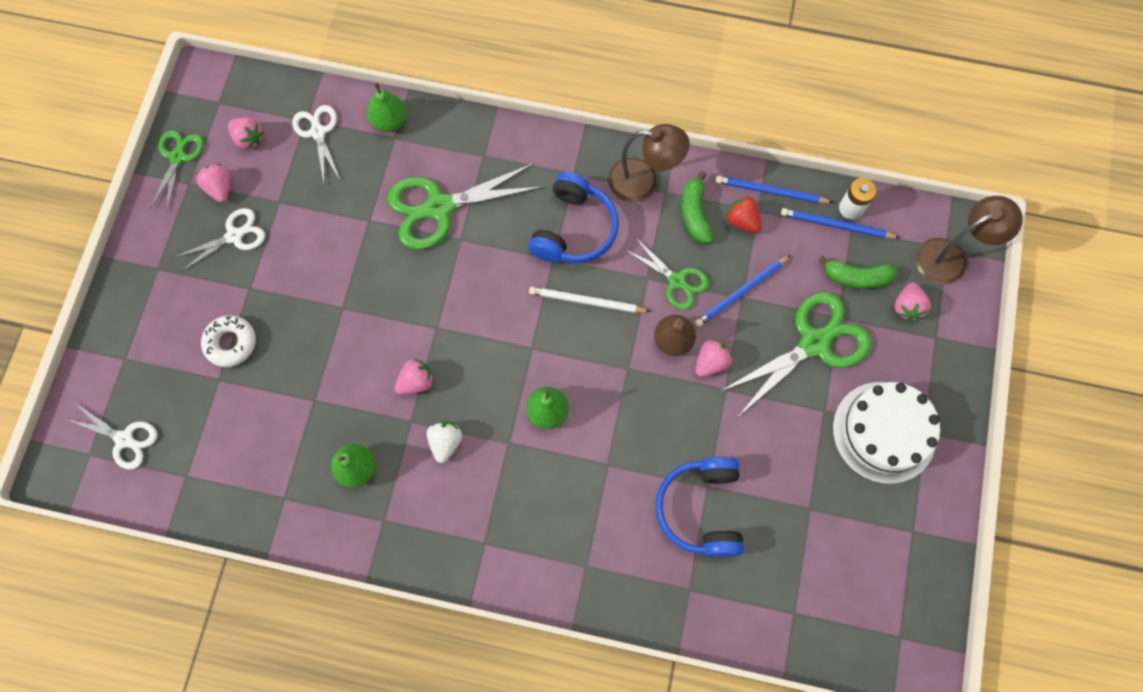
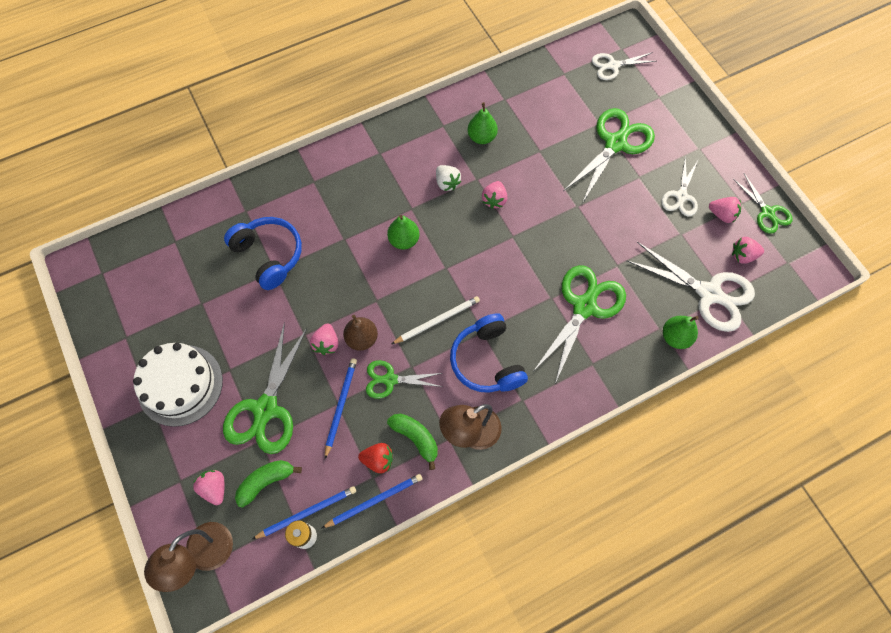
camera: 140 degrees right, 5 degrees down
(231, 343) = (615, 143): white donut -> green scissors
(318, 132) = (709, 293): white scissors -> white scissors, size x1.72

